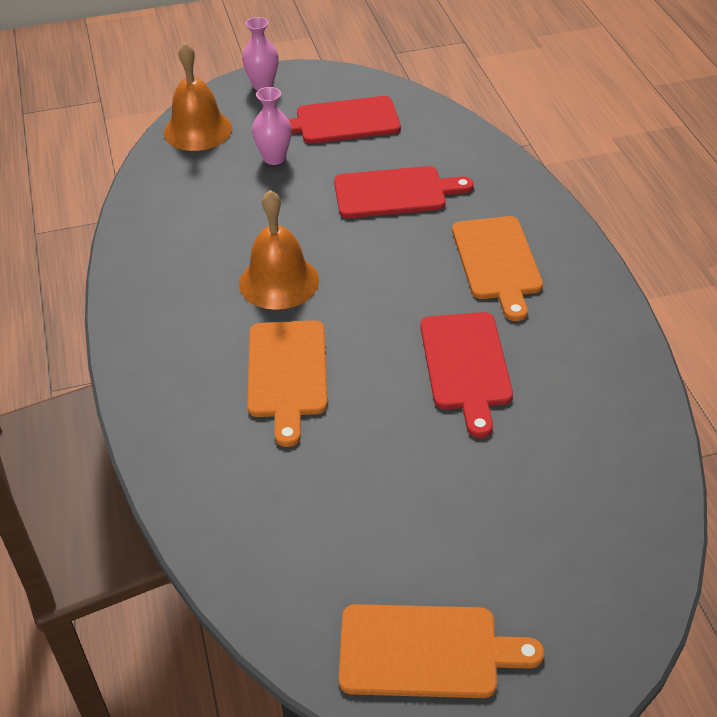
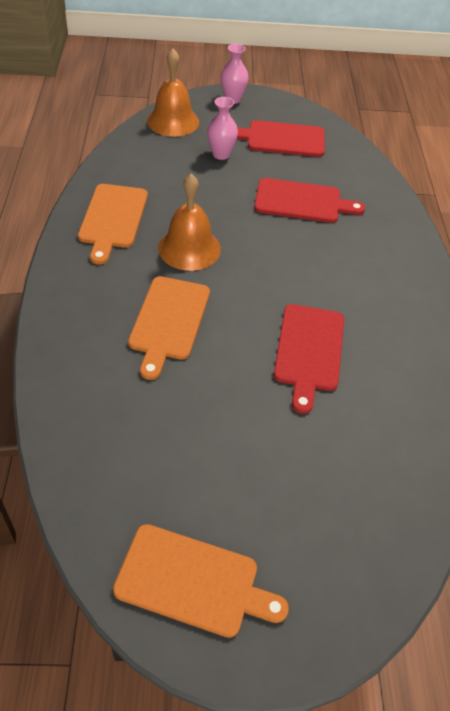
camera: 10 degrees right, 5 degrees up
(497, 262) = (362, 274): orange cutting board -> orange cutting board (113, 219)

